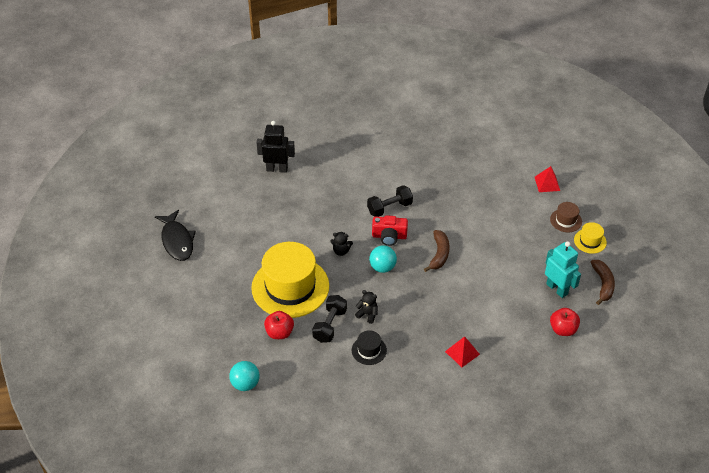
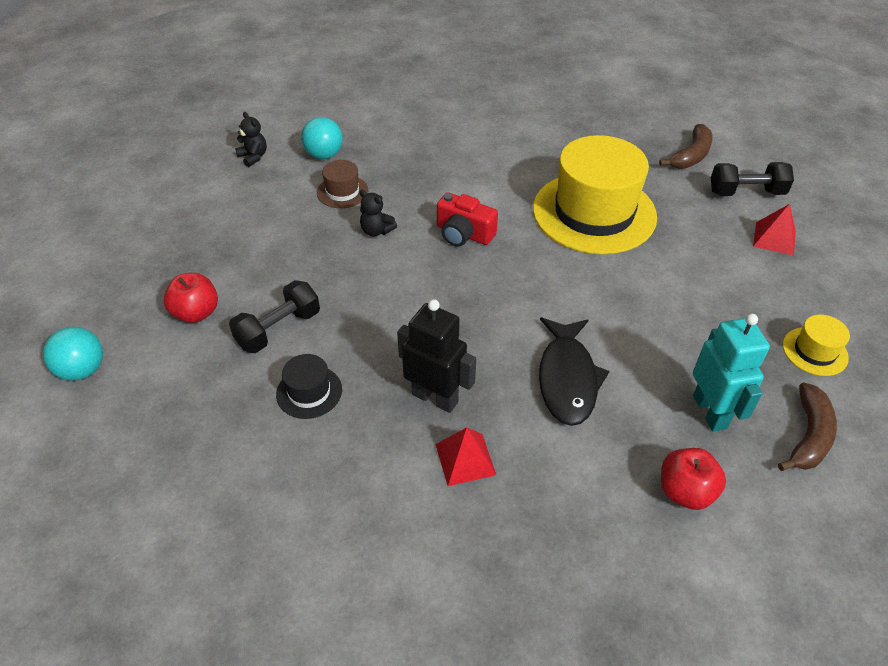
camera: 25 degrees right, 0 degrees up
(177, 241) = (168, 149): black fish -> black fish (567, 378)
(277, 169) = (367, 106): black robot -> black robot (435, 398)
(290, 287) = (265, 254): yellow hat -> yellow hat (594, 212)
(367, 314) = (349, 334): black teddy bear -> black teddy bear (253, 157)
(382, 267) = (422, 273): turquoise ball -> turquoise ball (324, 155)
(389, 208) = (491, 197): black dumbbell -> black dumbbell (746, 192)
(439, 254) = (526, 284): brown banana -> brown banana (691, 155)
(566, 220) = (782, 303): brown hat -> brown hat (342, 192)

